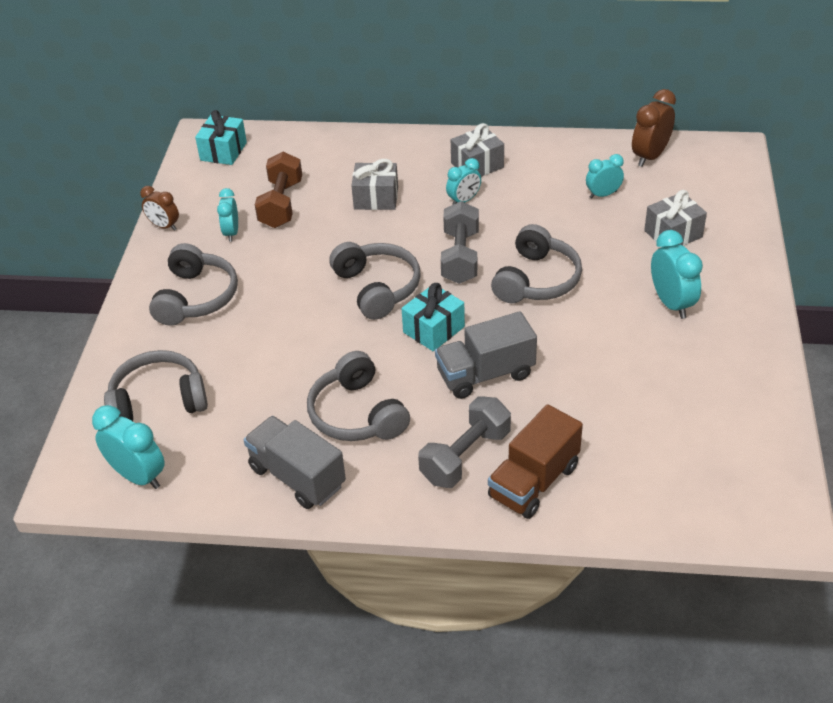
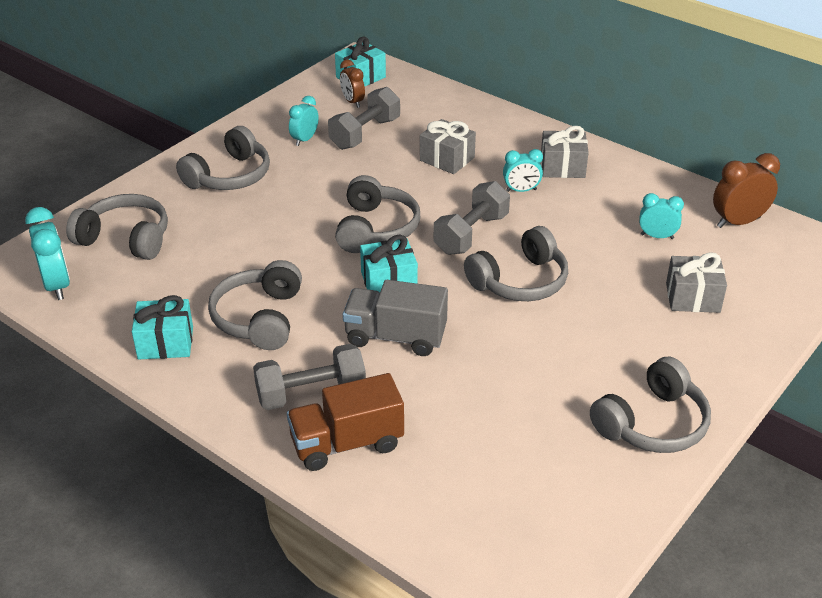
camera: 30 degrees right, 5 degrees down
(164, 226) = (259, 115): brown clock -> brown clock (352, 102)
(281, 204) = (365, 133): brown dumbbell -> grey dumbbell
(297, 476) = (165, 343): grey truck -> turquoise gift
(671, 303) = (628, 356): turquoise clock -> none
(735, 348) = (652, 424): none -> grey headphones

